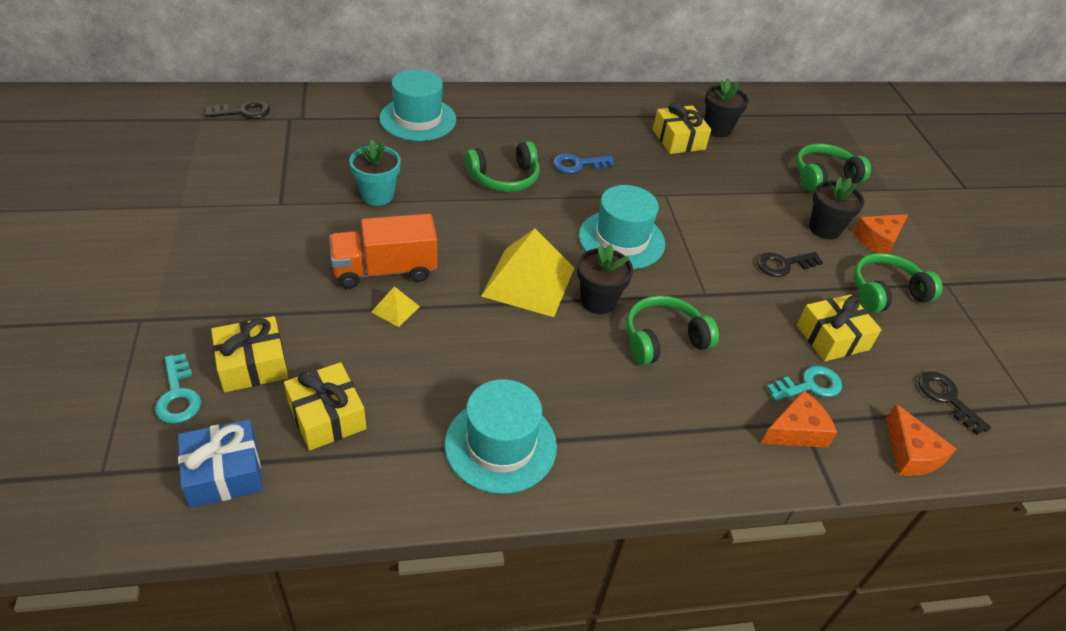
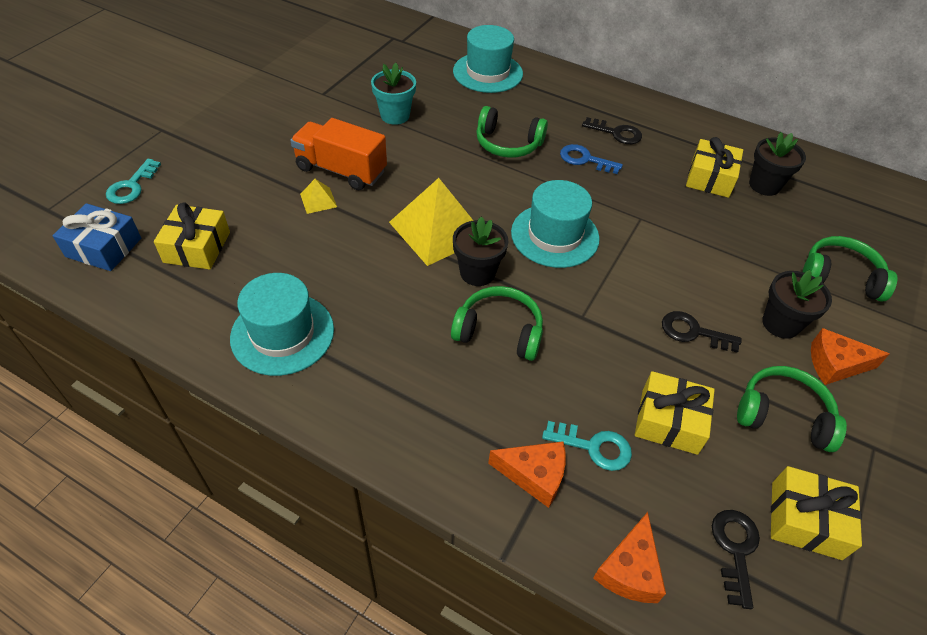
camera: 40 degrees right, 5 degrees up
(243, 112) = (366, 22): black key -> black key (616, 133)
(252, 364) = (191, 190): yellow gift -> yellow gift (806, 520)

